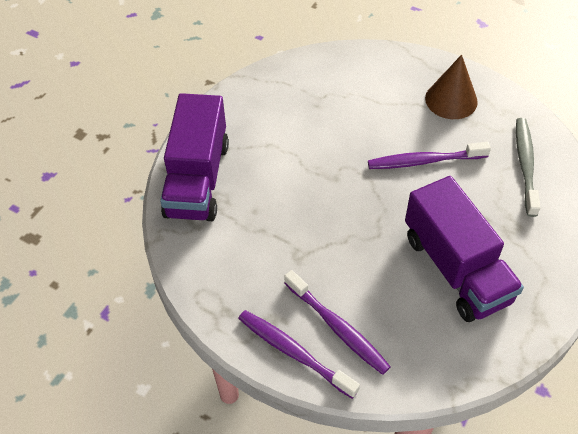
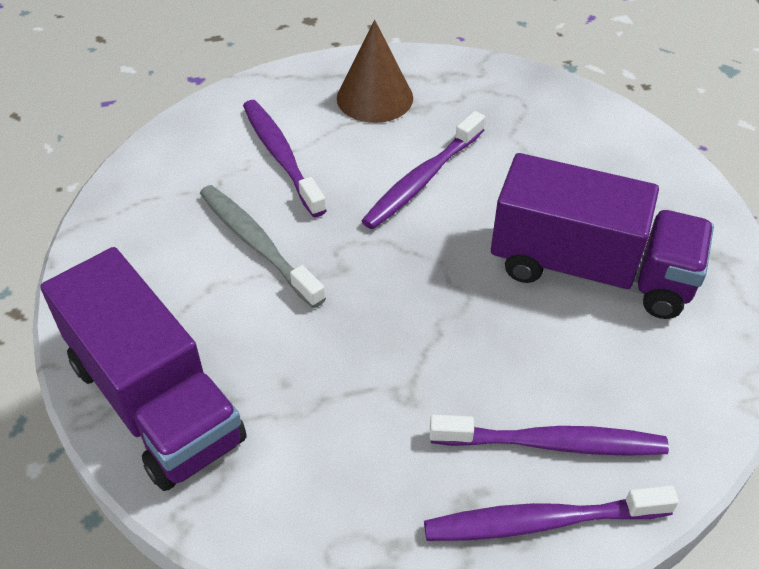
camera: 45 degrees left, 5 degrees down
(367, 101) = (281, 156): none -> purple toothbrush
(525, 165) = (527, 116): grey toothbrush -> grey toothbrush (257, 244)

